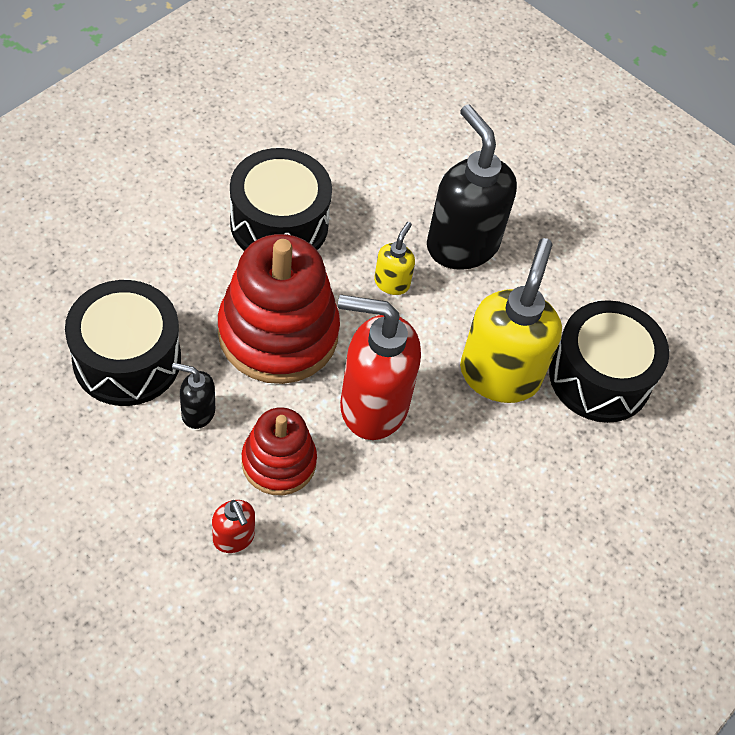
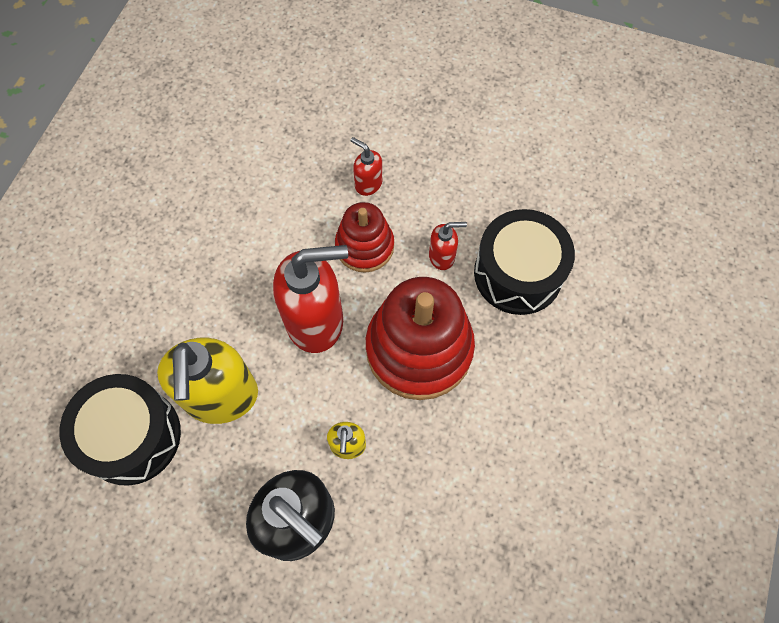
camera: 165 degrees right, 10 degrees up
(197, 412) = (442, 256): black soap dispenser -> red soap dispenser
(279, 223) = (476, 460): black drum -> none

